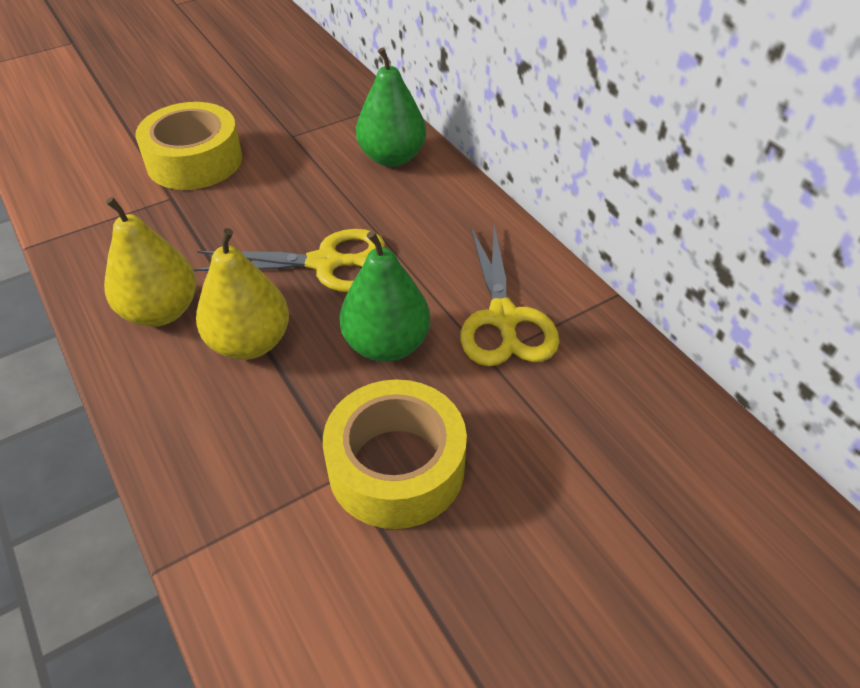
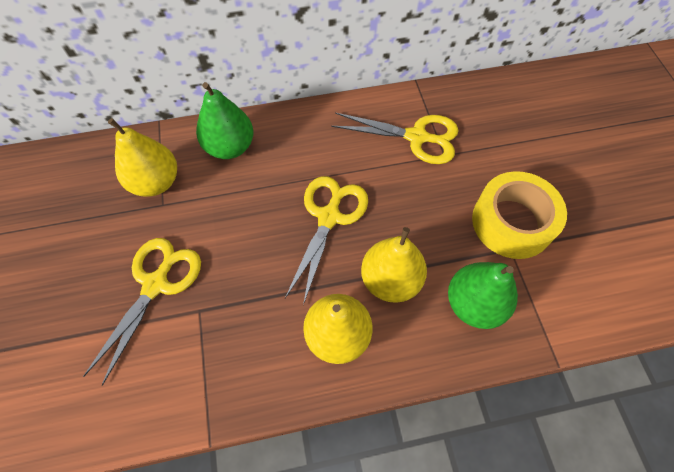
camera: 70 degrees left, 15 degrees up
(194, 160) = (156, 284): yellow tape -> yellow scissors
(318, 122) = (156, 182): none -> yellow pear
(386, 344) = (418, 202): green pear -> green pear (474, 304)

